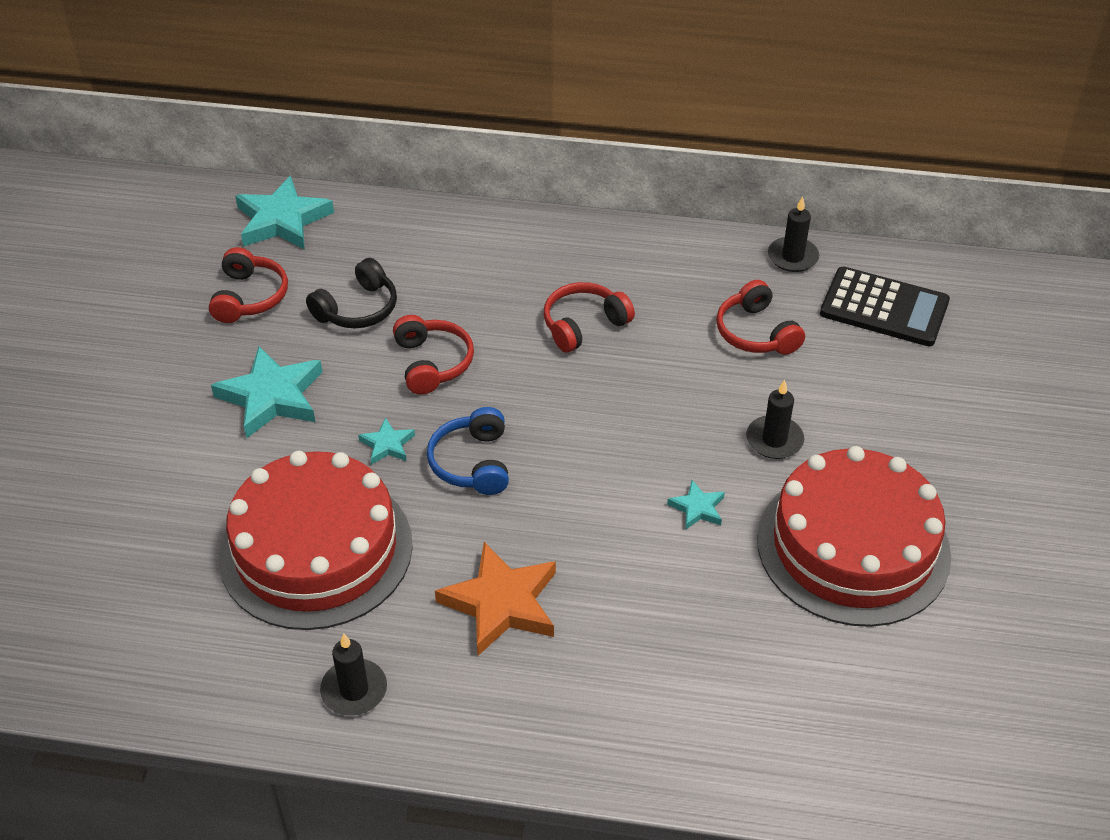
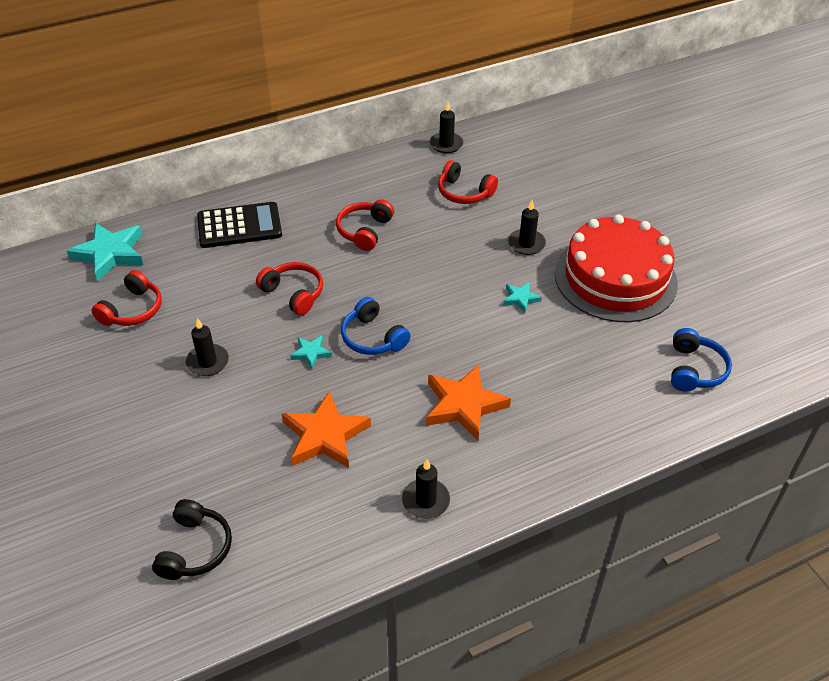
camera: 35 degrees left, 0 degrees up
(249, 297) = (132, 310): red headphones -> red headphones turned 60 degrees clockwise
(271, 397) = (207, 362): turquoise star -> black candle
(316, 550) = (325, 435): red cake -> orange star
(357, 309) = (214, 284): black headphones -> black headphones (195, 548)
(843, 727) = (694, 369): none -> blue headphones
(884, 308) = (518, 150): black calculator -> black calculator (239, 226)

